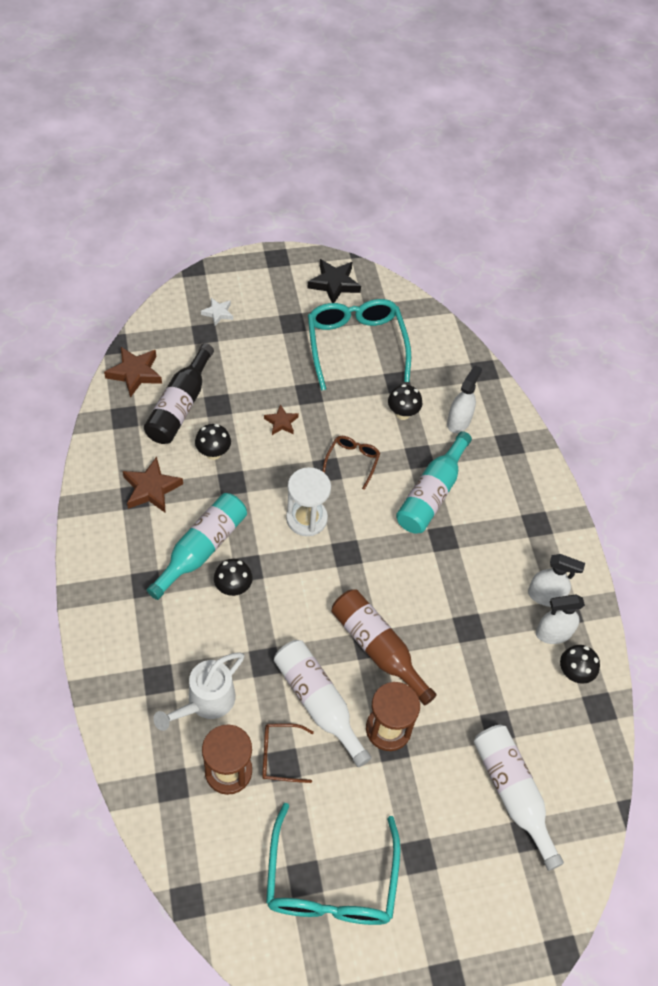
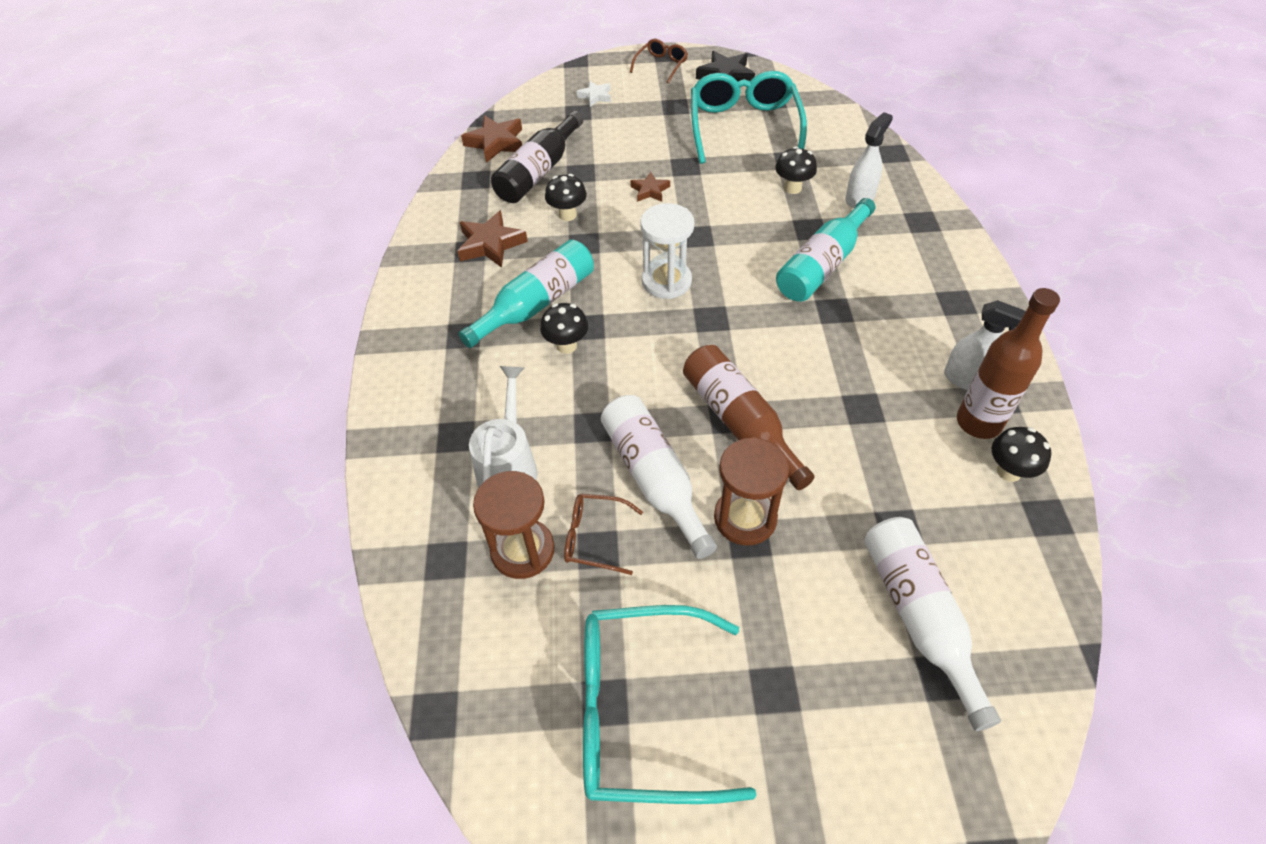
camera: 15 degrees right, 5 degrees down
(205, 702) = (509, 466): white watering can -> white watering can turned 135 degrees clockwise
(331, 882) = (641, 711): turquoise glasses -> turquoise glasses turned 75 degrees clockwise
(352, 461) = (728, 229): brown glasses -> brown glasses (661, 65)
(553, 633) = (978, 422): white spray bottle -> brown bottle

